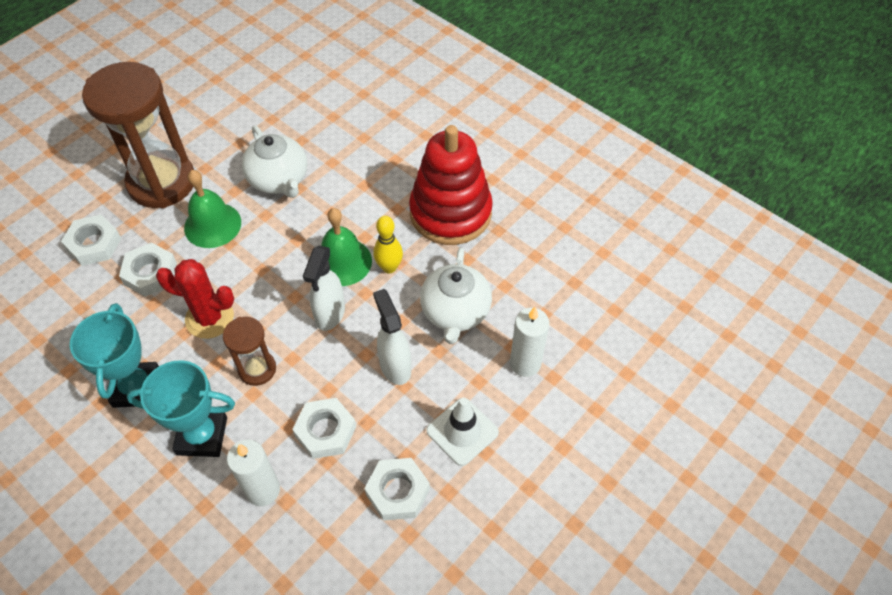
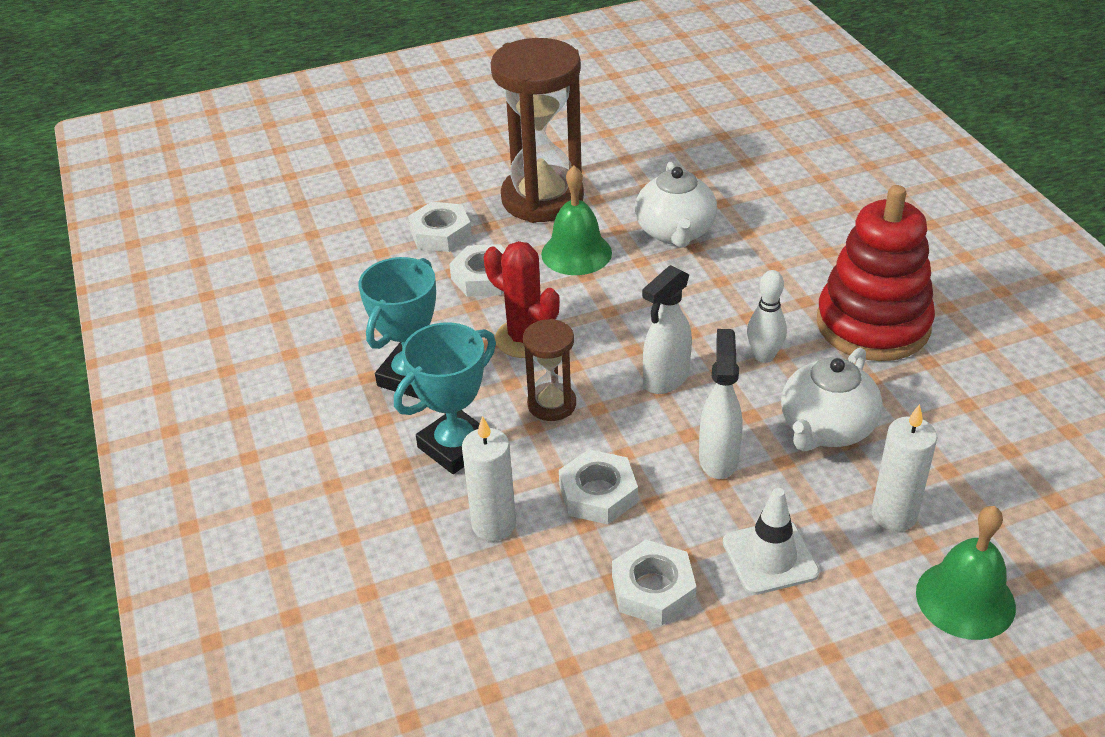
camera: 30 degrees right, 15 degrees down
(202, 436) = (455, 446): turquoise trophy -> turquoise trophy turned 75 degrees counterclockwise
(342, 262) = (709, 333): green bell -> green bell (965, 599)
(389, 267) = (764, 356): yellow bowling pin -> white bowling pin

